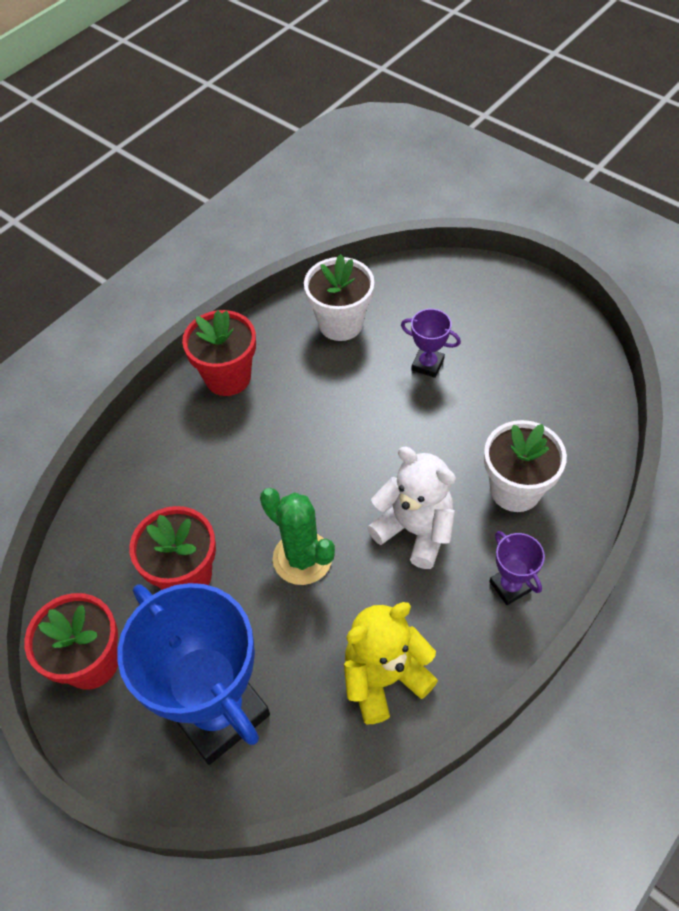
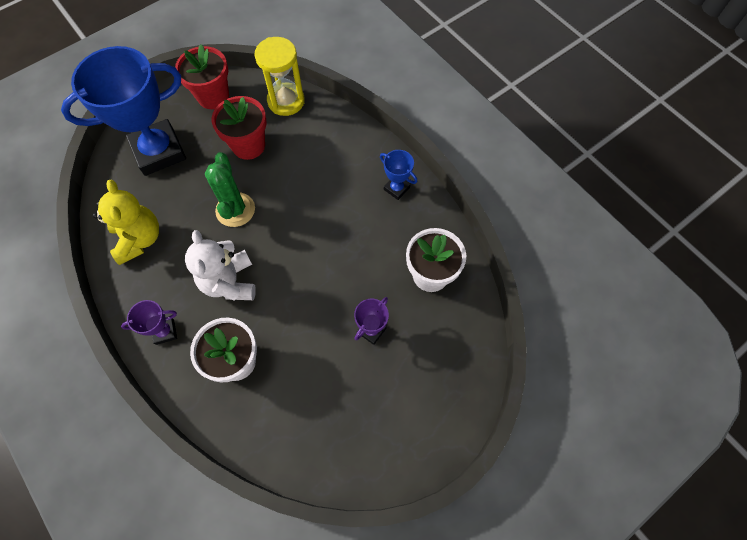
camera: 100 degrees right, 10 degrees up
(92, 546) = (286, 101): none -> yellow hourglass
(228, 377) = (396, 188): red flower pot -> blue trophy
(302, 558) = (235, 210): green cactus -> green cactus turned 60 degrees counterclockwise
(415, 530) = (229, 282): white teddy bear -> white teddy bear turned 120 degrees clockwise

